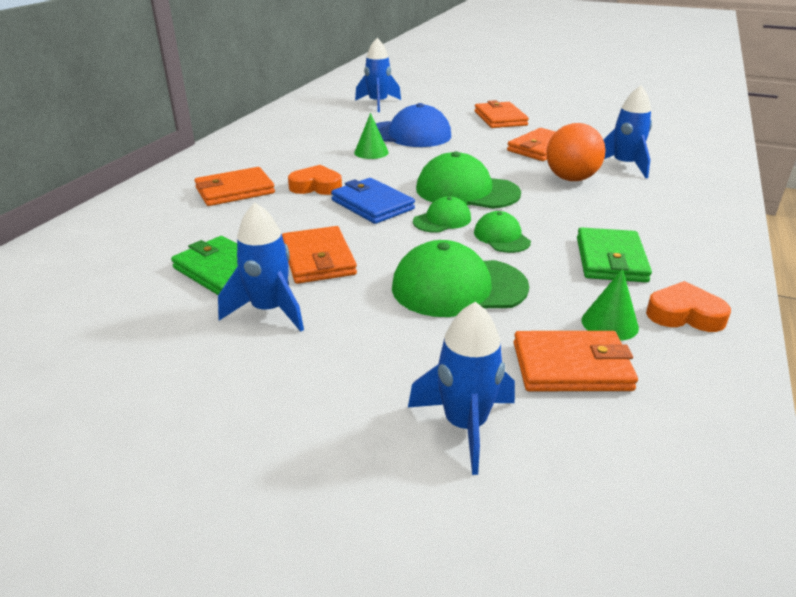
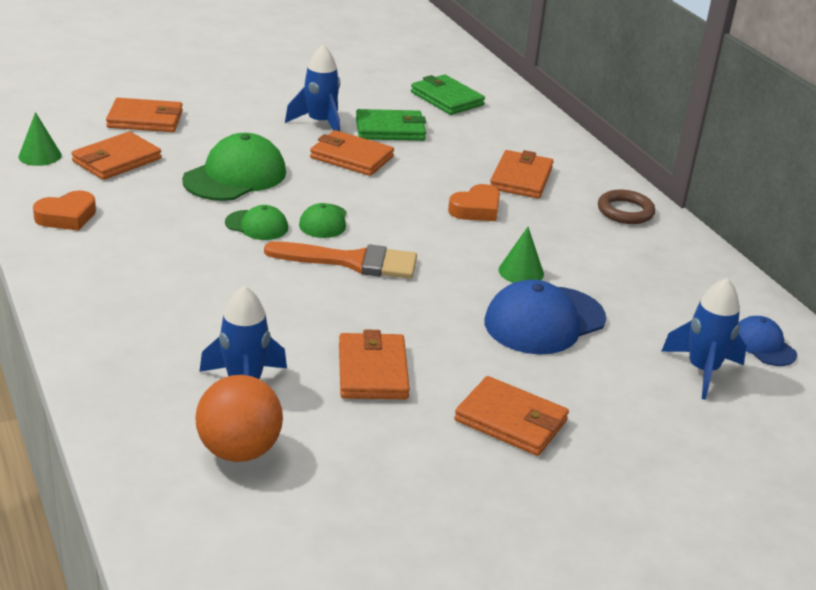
camera: 130 degrees right, 0 degrees up
(231, 152) = (625, 211): none -> brown ring
(330, 100) = (763, 345): none -> blue cap
(372, 205) = (400, 212): blue wallet -> none
(465, 425) = (145, 119): blue rocket -> orange wallet
(466, 191) = (352, 262): green cap -> orange brush
(571, 179) = (278, 327): orange ball -> orange ball (239, 451)
(609, 323) = (113, 191): green cone -> green cone (40, 156)
(611, 259) = (151, 240): green wallet -> green wallet (446, 99)

